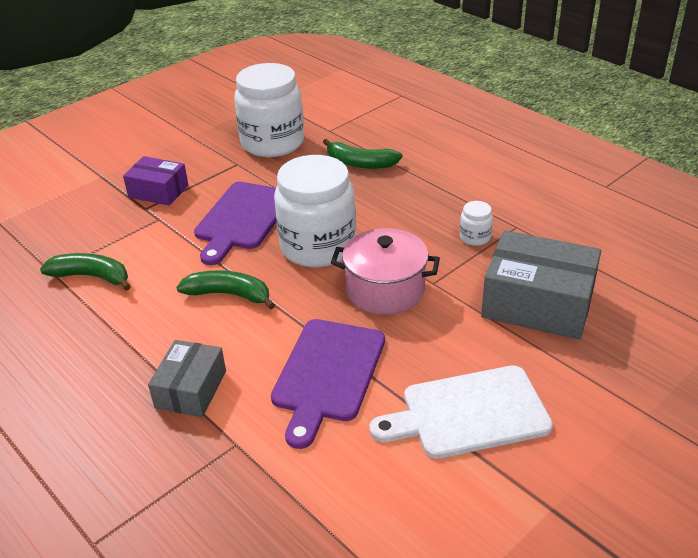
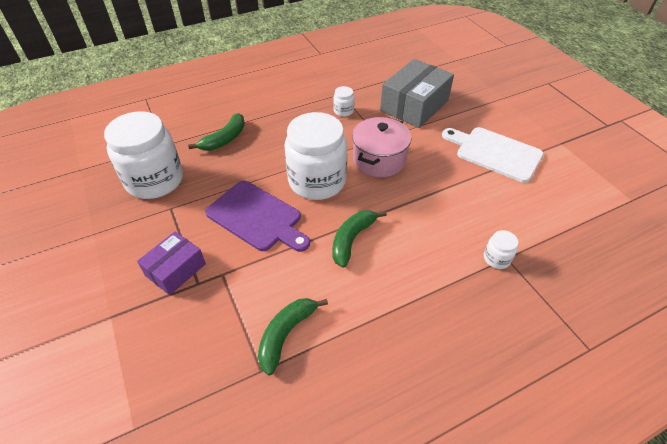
camera: 75 degrees left, 10 degrees up
(191, 389) = (451, 276): grey box -> none
(232, 433) = (496, 258): none -> white jar
(327, 374) = (452, 202): purple cutting board -> none
(468, 413) = (495, 153): white cutting board -> white cutting board turned 120 degrees clockwise

